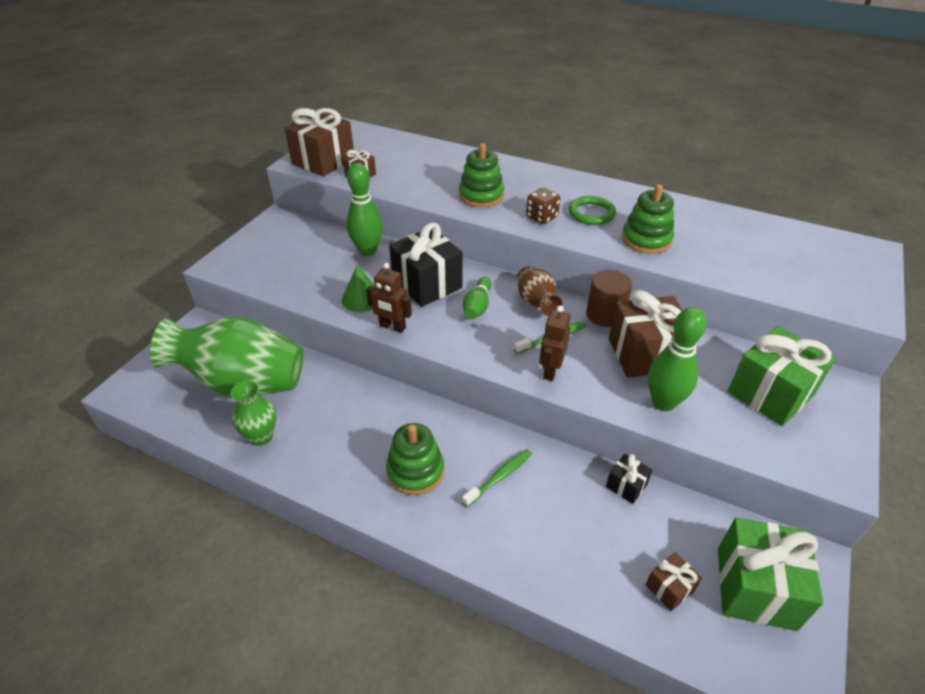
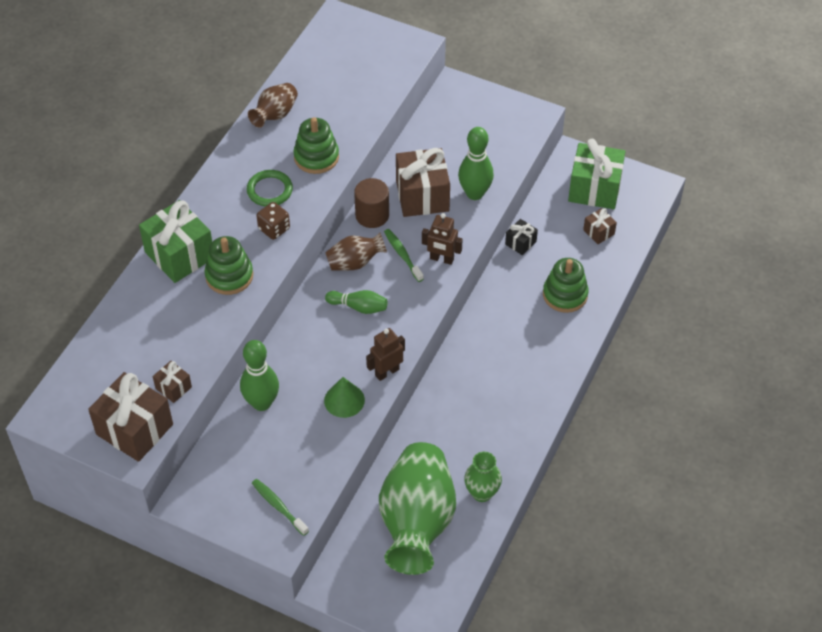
camera: 90 degrees left, 10 degrees up
(392, 327) = (387, 372): brown robot -> brown robot turned 150 degrees counterclockwise
(415, 471) = (513, 375): green stacking toy -> green stacking toy (565, 295)
(427, 284) = (323, 347): black gift -> none
(499, 477) = (516, 320): green toothbrush -> green toothbrush (278, 506)
(696, 213) = (275, 115): none -> brown vase
(770, 393) = (463, 130): green gift -> green gift (180, 255)

